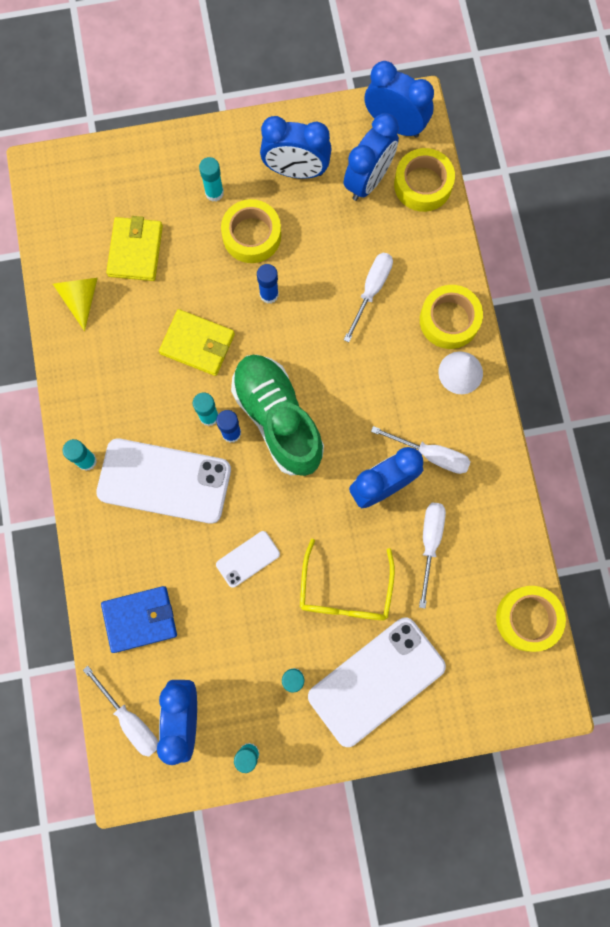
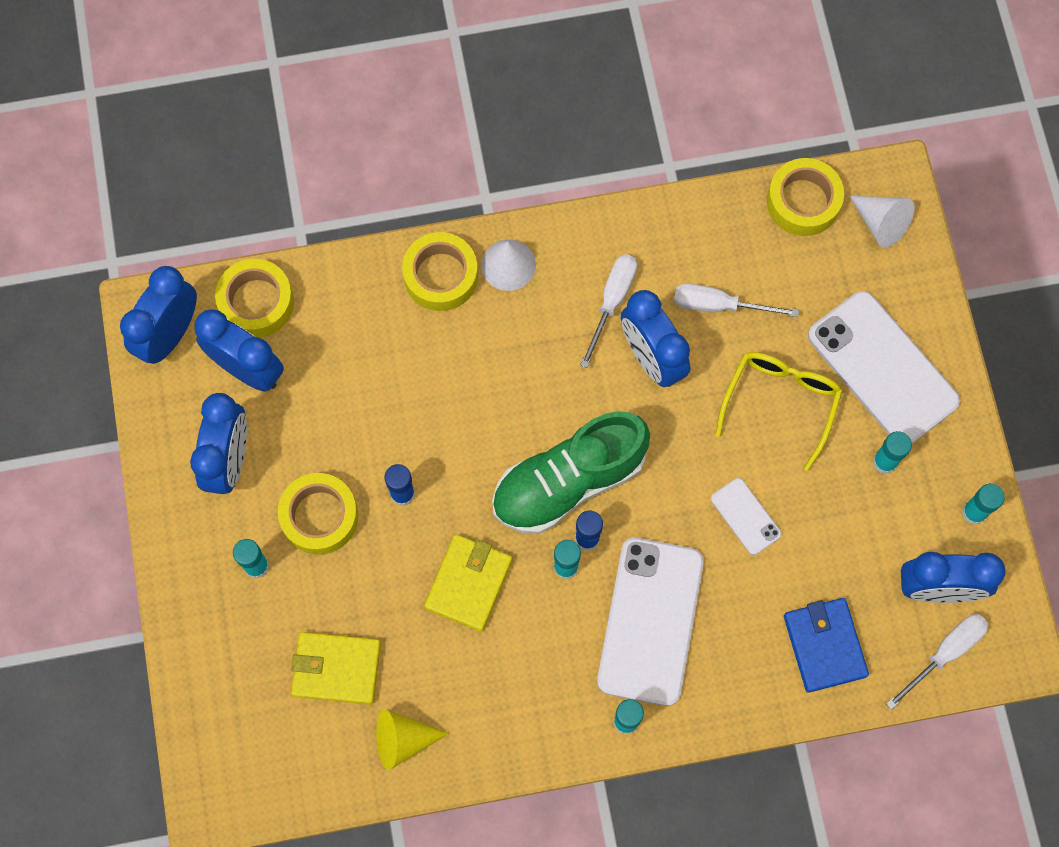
camera: 90 degrees left, 5 degrees down
(345, 591) = (780, 402): yellow glasses -> yellow glasses turned 75 degrees counterclockwise
(371, 290) = (399, 367): white screwdriver -> none
(510, 687) = (880, 223): none -> white cone

